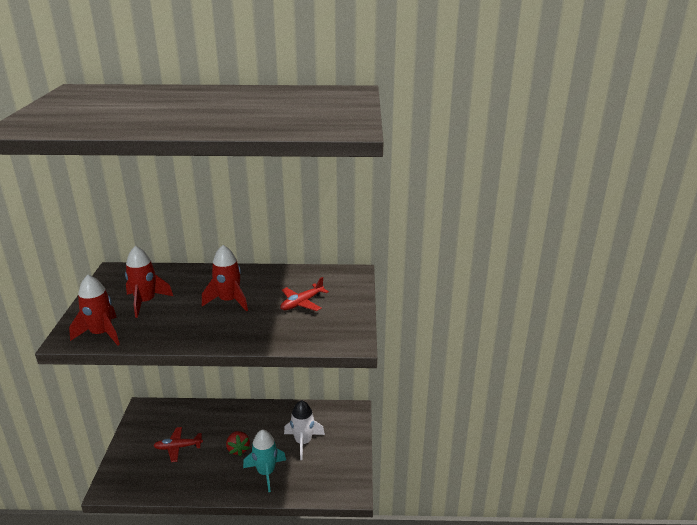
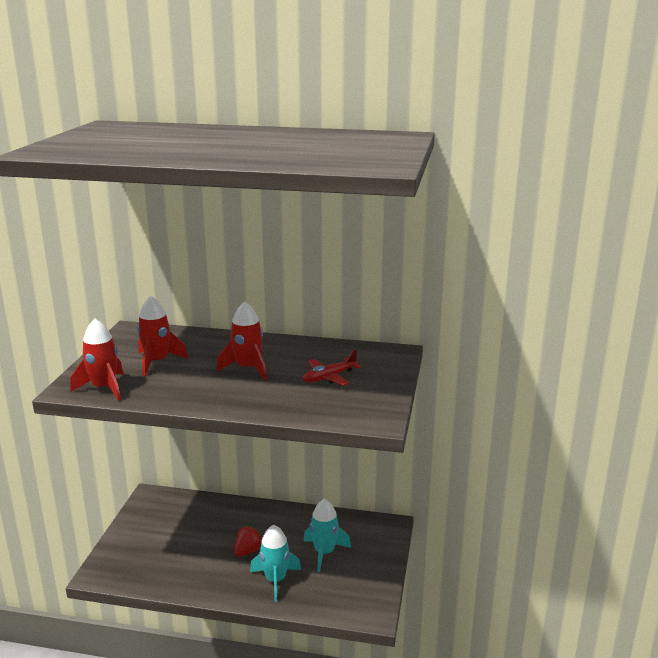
camera: 10 degrees right, 5 degrees down
(178, 447) = (180, 541): red plane -> none
(238, 449) = (248, 551): red strawberry -> red strawberry turned 135 degrees counterclockwise
(303, 442) = (324, 553): white rocket -> turquoise rocket

